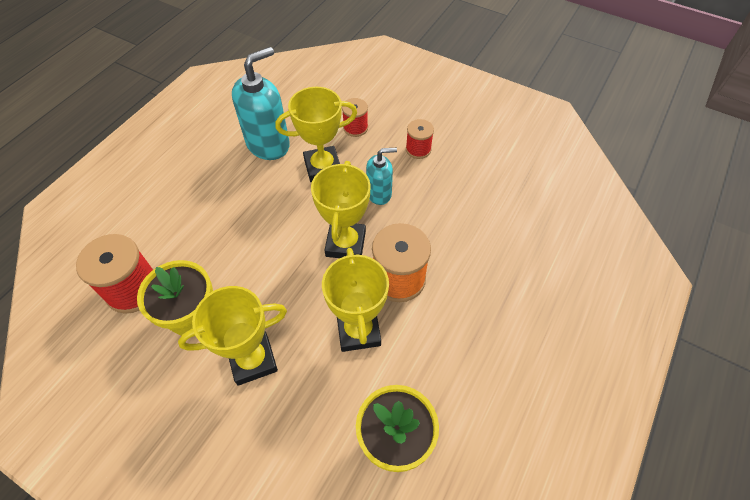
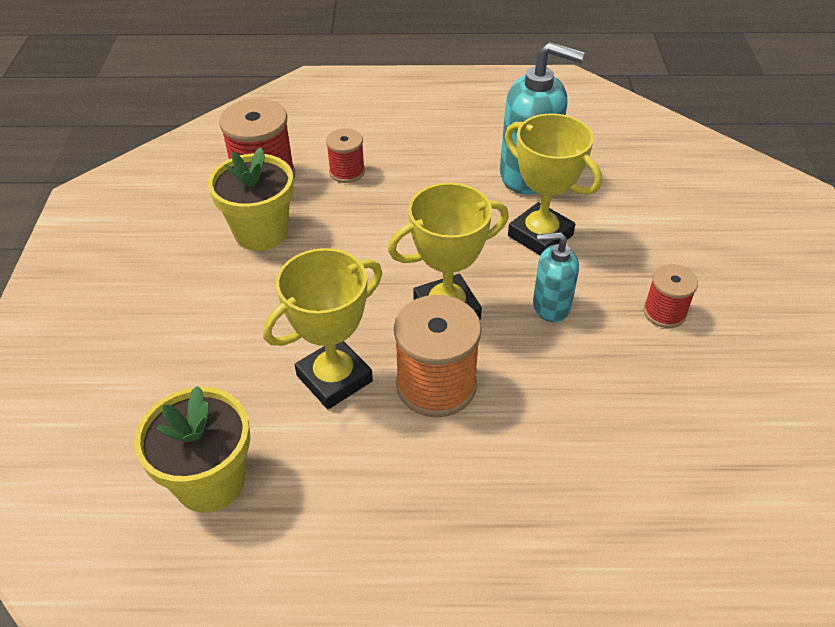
camera: 60 degrees right, 10 degrees down
(253, 360) = (240, 304): yellow trophy -> none
(355, 128) = (633, 235): red spool -> red spool (347, 172)
(379, 193) = (551, 306): turquoise soap dispenser -> turquoise soap dispenser turned 135 degrees clockwise

